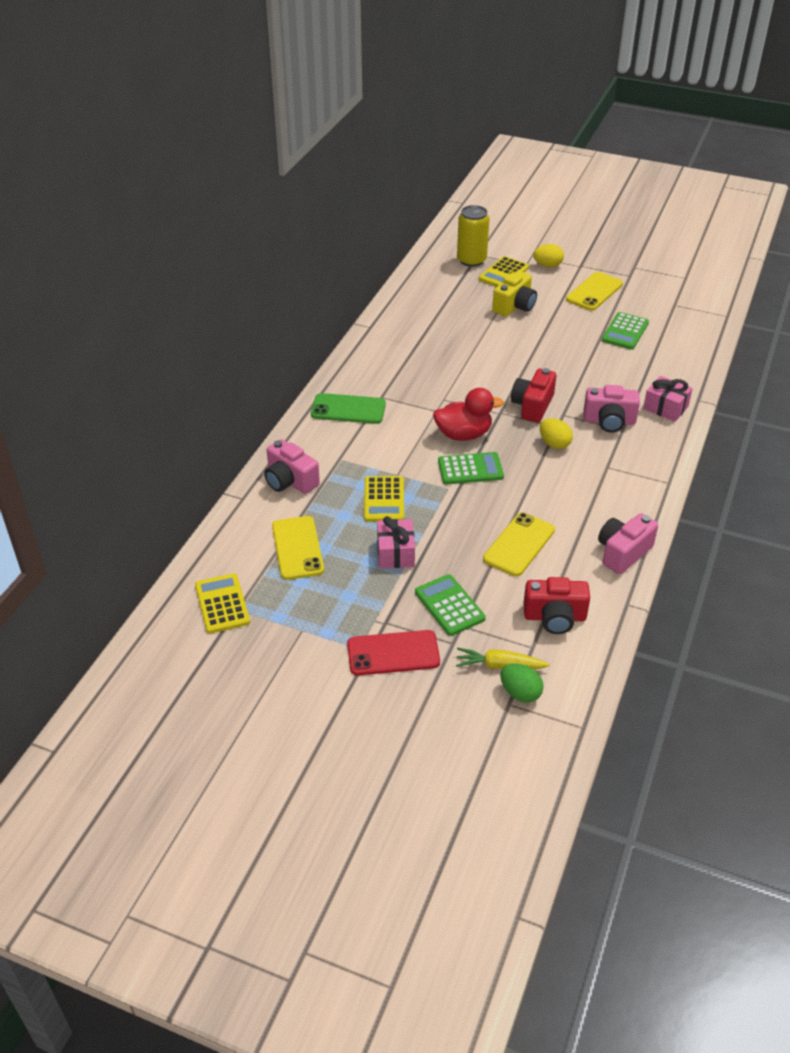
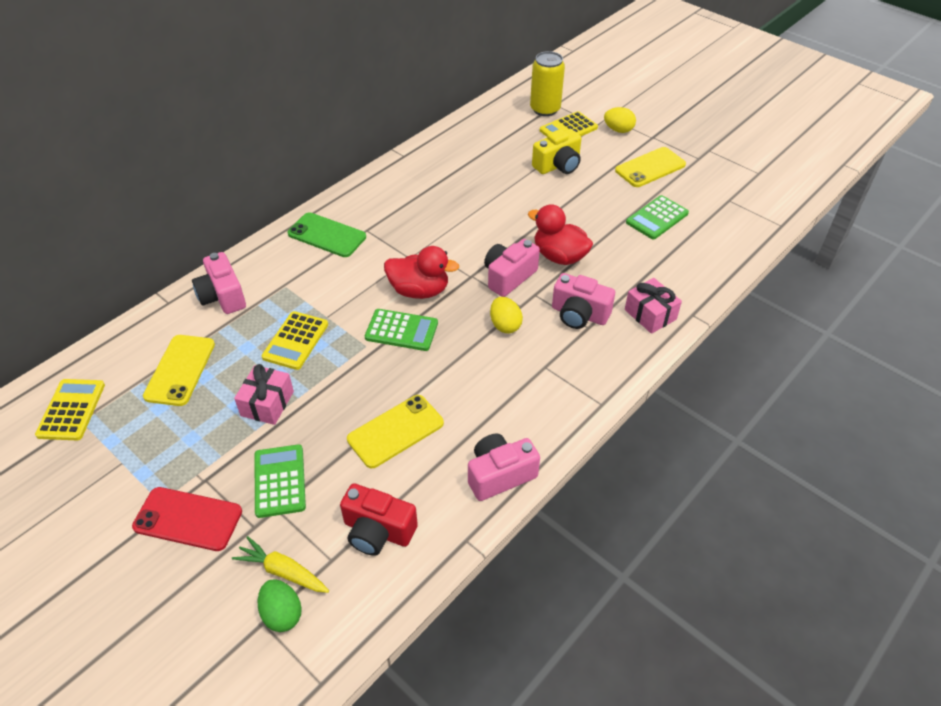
camera: 20 degrees right, 5 degrees up
(532, 406) = (508, 277): red camera -> pink camera
(564, 380) = (559, 256): none -> red duck

